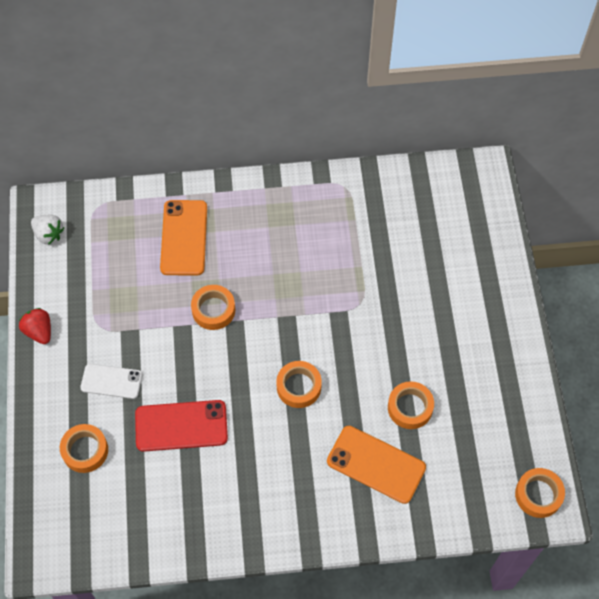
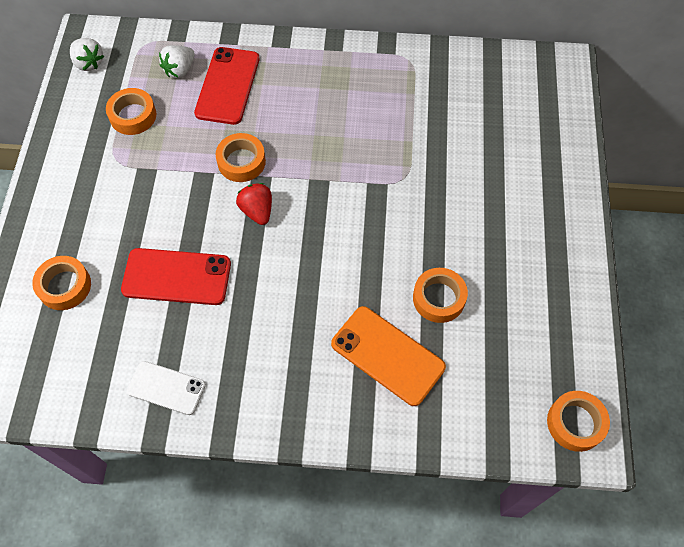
camera: 10 degrees right, 0 degrees up
(39, 331) = (51, 155): red strawberry -> red strawberry (257, 211)
(111, 381) = (113, 218): white phone -> white phone (166, 388)
(136, 228) = (180, 70): none -> white strawberry
(184, 238) = (227, 86): orange phone -> red phone
(298, 387) = (317, 256): orange tape -> orange tape (133, 116)

